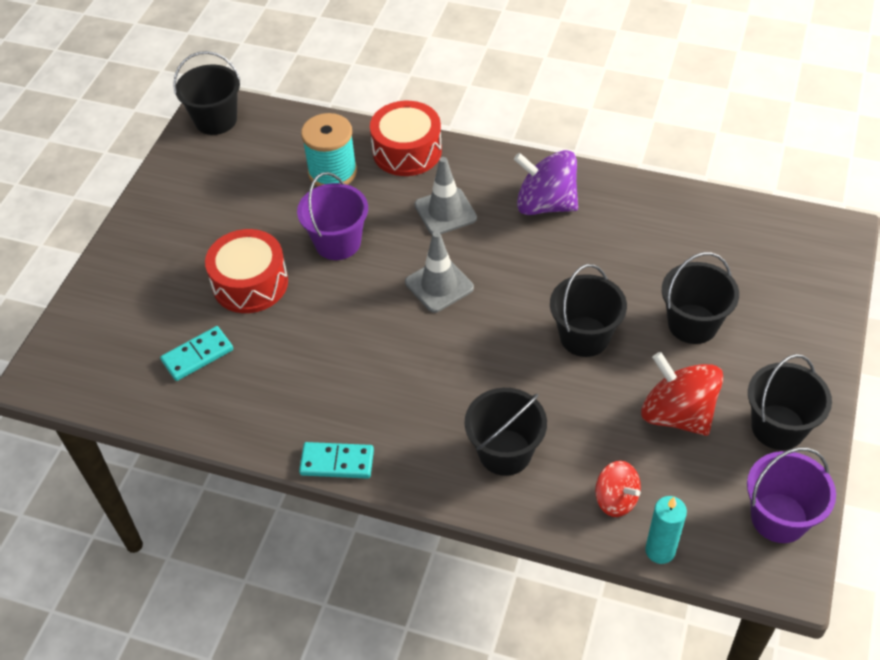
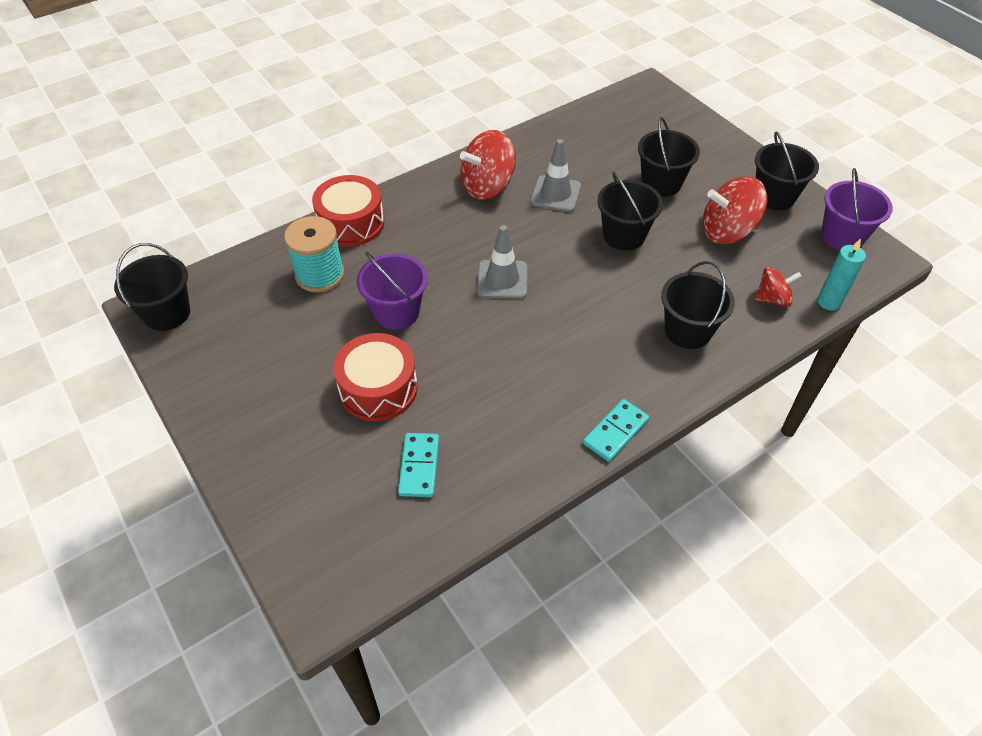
camera: 55 degrees left, 0 degrees up
(445, 212) = (436, 237): grey traffic cone -> grey traffic cone (555, 194)
(545, 204) = (487, 186): purple spinning top -> red spinning top

